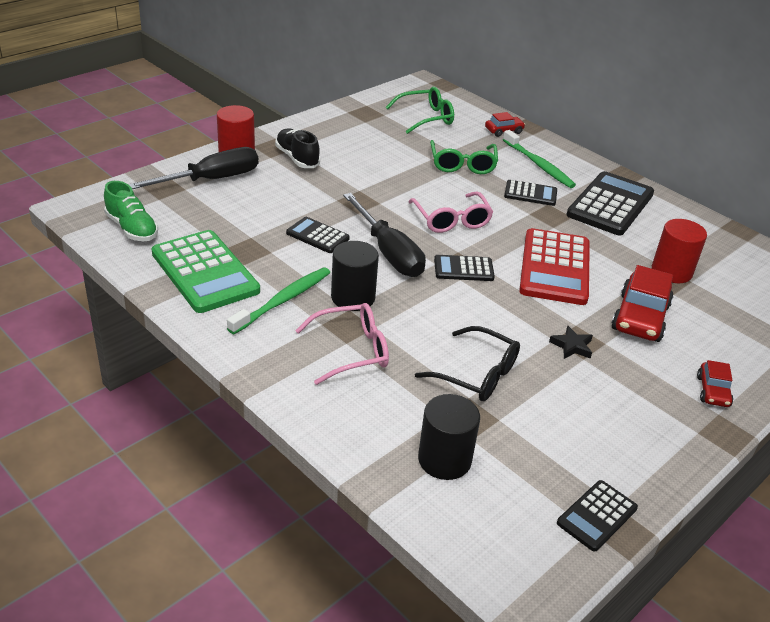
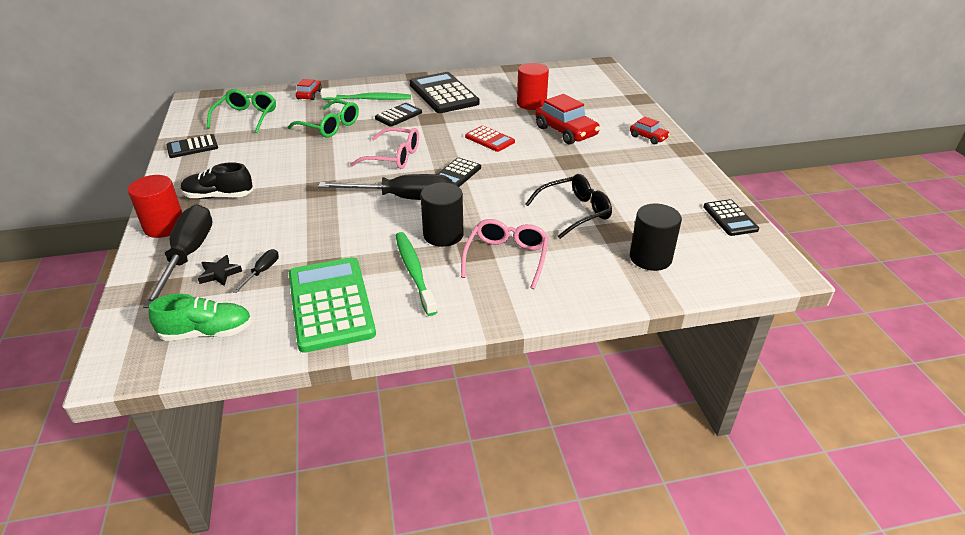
camera: 55 degrees left, 0 degrees up
(205, 272) = (330, 304): green calculator -> green calculator turned 105 degrees counterclockwise
(219, 221) = (262, 271): none -> black screwdriver
(317, 236) = (345, 224): black calculator -> black calculator (192, 147)
(555, 268) = (490, 139): red calculator -> red calculator, size x0.53
(572, 346) = (574, 165): black star -> black star (219, 273)

